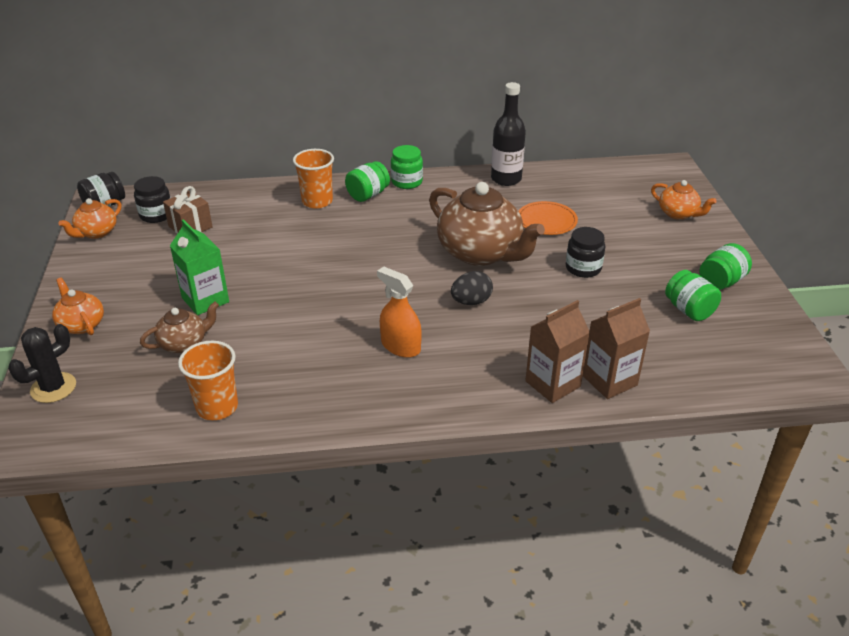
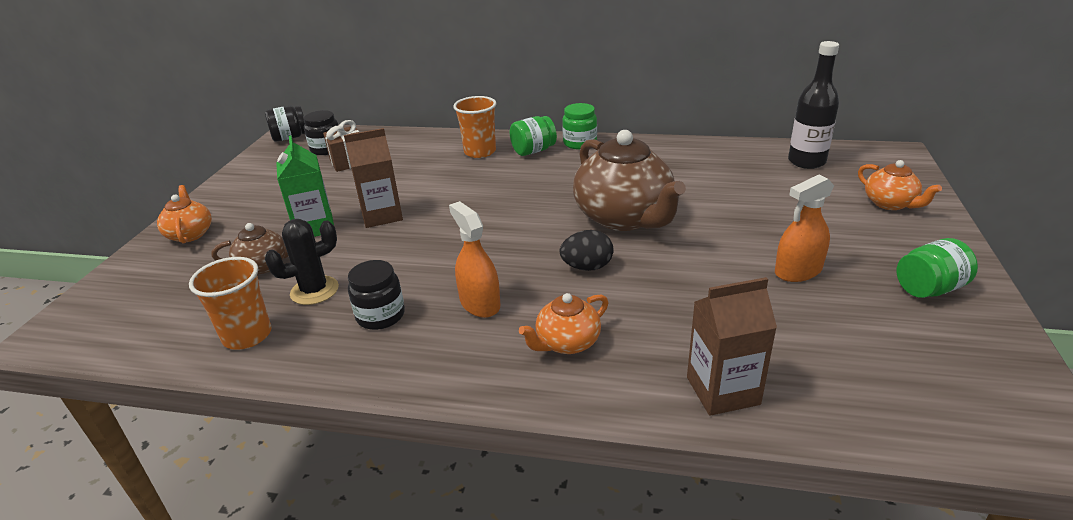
camera: 20 degrees right, 5 degrees down
(53, 388) = (119, 288): black cactus -> black cactus (314, 291)
(96, 232) = (266, 158): orange teapot -> orange teapot (567, 343)
(506, 179) = (689, 150): black bottle -> black bottle (806, 161)
(546, 221) = (717, 194): orange plate -> none
(553, 384) = (642, 381): brown carton -> brown carton (382, 215)
(583, 268) = (741, 248): black jar -> black jar (380, 316)
(630, 281) = (798, 271): none -> orange spray bottle
(689, 310) = (870, 317): green jar -> none

